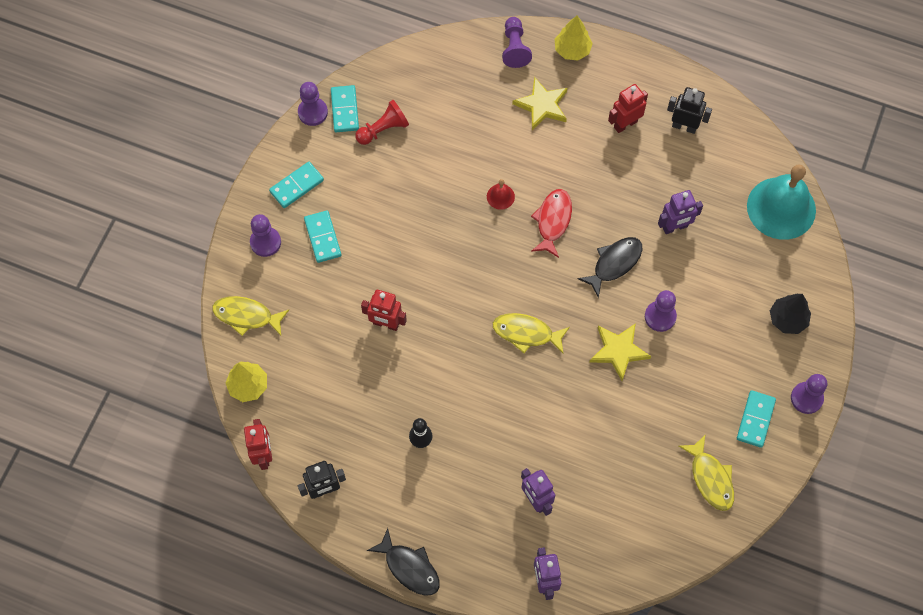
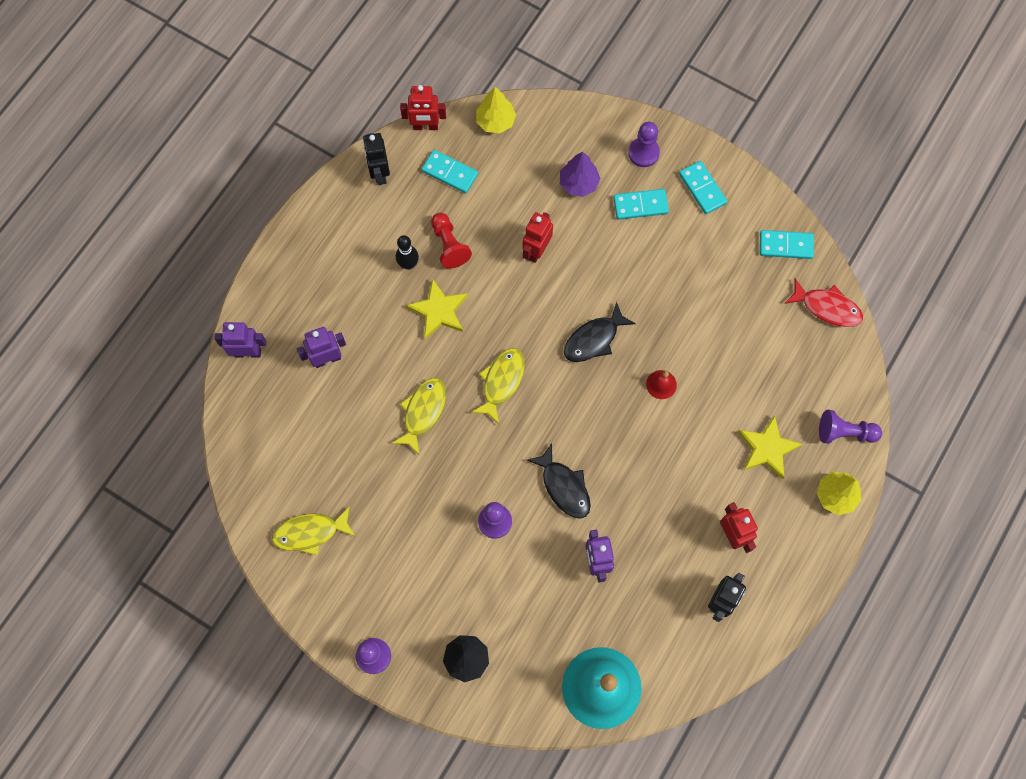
camera: 100 degrees right, 5 degrees up
(246, 316) = (567, 127): yellow fish -> yellow fish (423, 412)
(307, 296) = (578, 183): none -> purple tree
(313, 112) = (786, 214): purple pawn -> none
(383, 129) = (757, 280): red pawn -> red pawn (449, 245)
(409, 567) = (289, 236): black fish -> black fish (594, 339)
(553, 221) = (624, 433): red fish -> red fish (827, 307)
(618, 351) = (464, 470): yellow star -> yellow star (438, 311)
(755, 419) = (362, 594): turquoise domino -> turquoise domino (450, 172)

